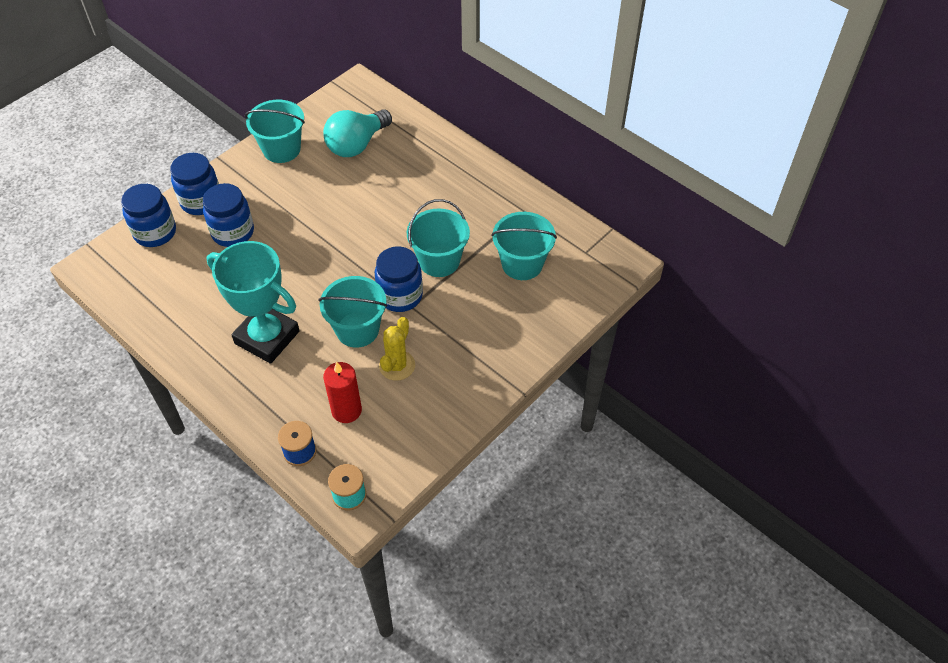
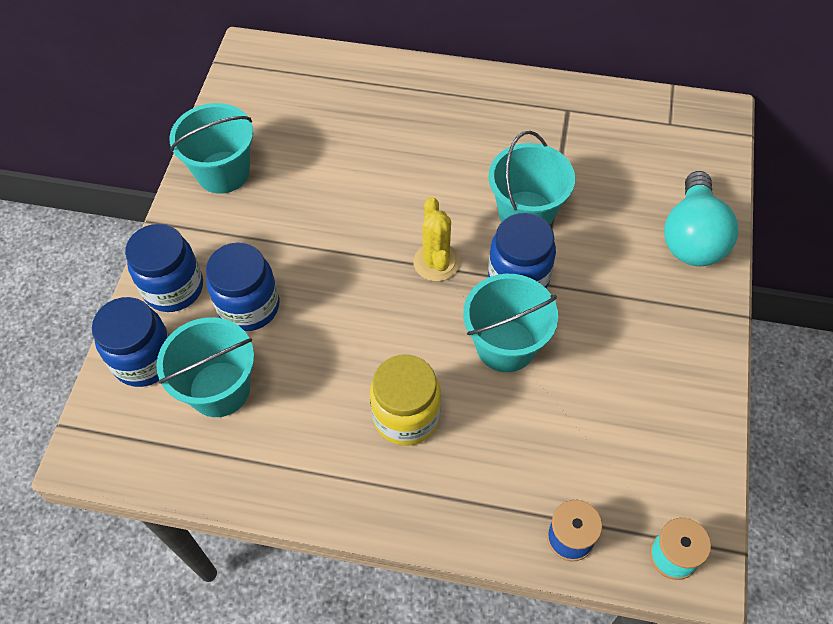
camera: 30 degrees left, 5 degrees up
(267, 337) = (406, 416): turquoise trophy -> yellow jar
(346, 410) = (579, 452): red candle -> none
(356, 145) = (311, 123): turquoise light bulb -> turquoise light bulb (692, 237)
(397, 365) = (588, 363): yellow cactus -> yellow cactus (436, 262)
(522, 264) = (617, 170): turquoise bucket -> turquoise bucket (219, 389)

